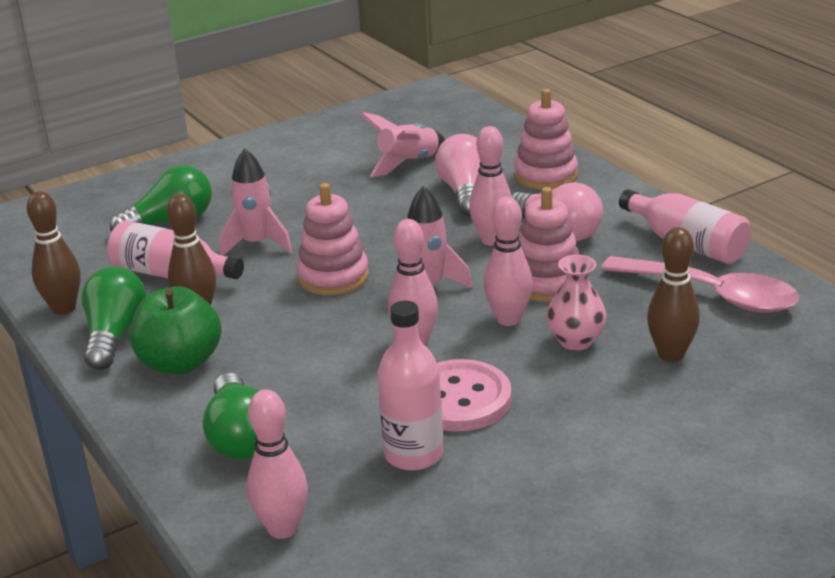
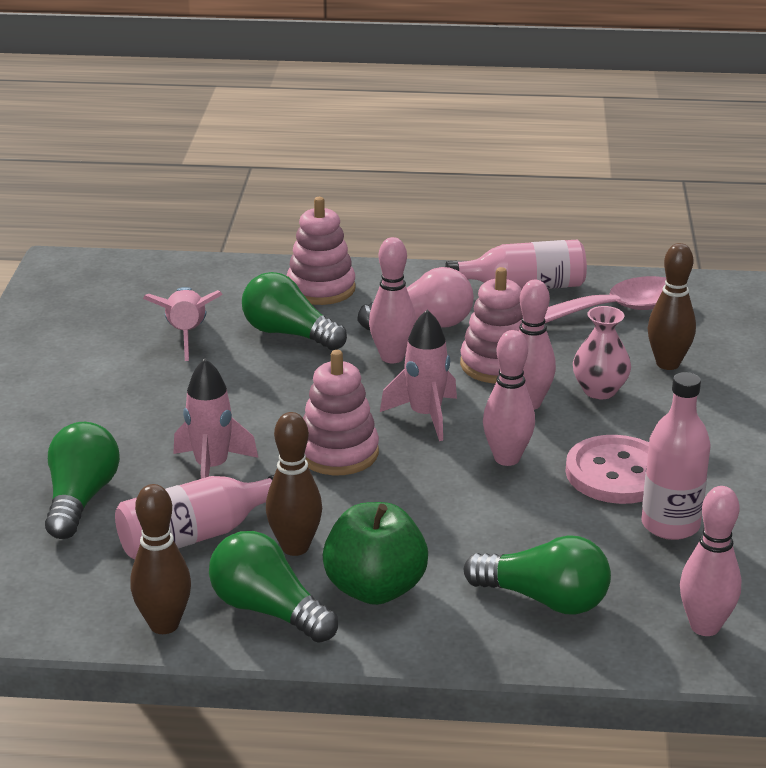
camera: 55 degrees left, 0 degrees up
(464, 192) = (289, 334): pink light bulb -> green light bulb

